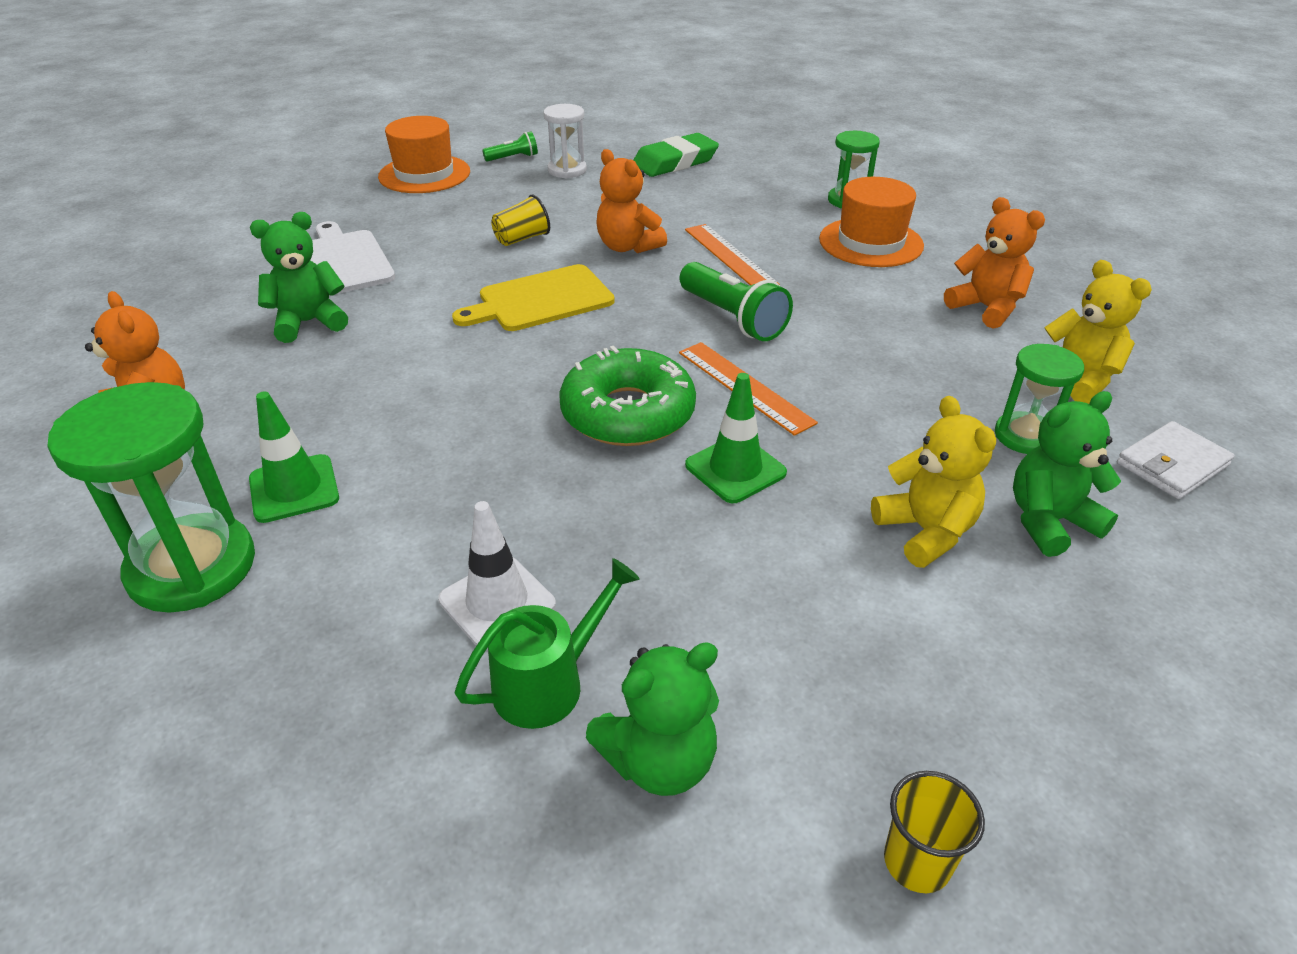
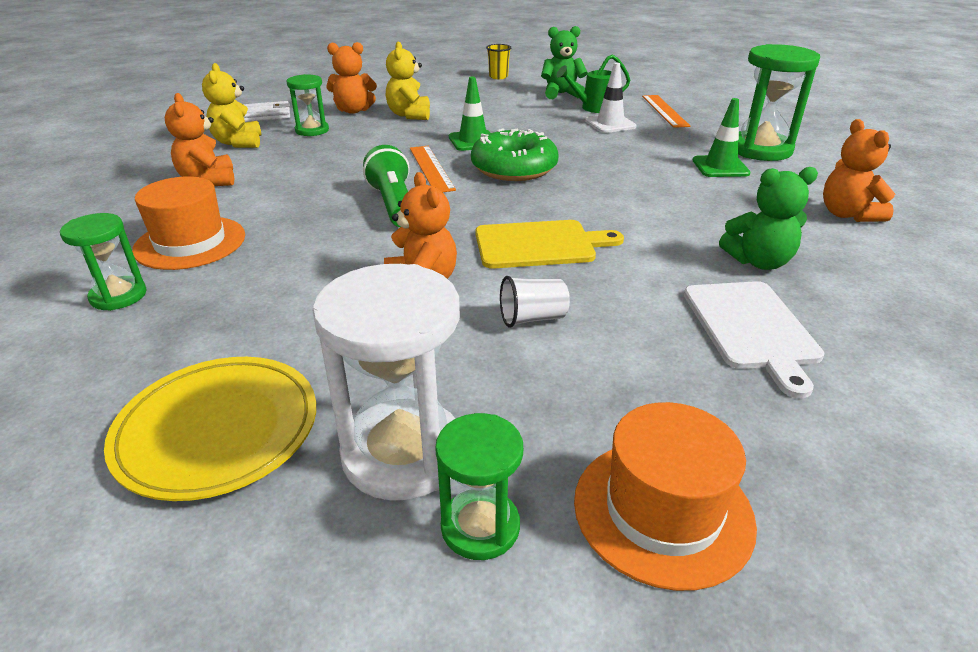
camera: 160 degrees left, 5 degrees down
(513, 158) = (480, 527): green flashlight -> green hourglass
(522, 239) = (532, 318): yellow cup -> white cup
(567, 170) = (403, 453): white hourglass -> white hourglass, size x1.73
(675, 162) = (218, 430): green eraser -> yellow plate
(730, 256) = (334, 254): orange ruler -> orange ruler (664, 111)
(1049, 521) = (353, 110): green teddy bear -> orange teddy bear

